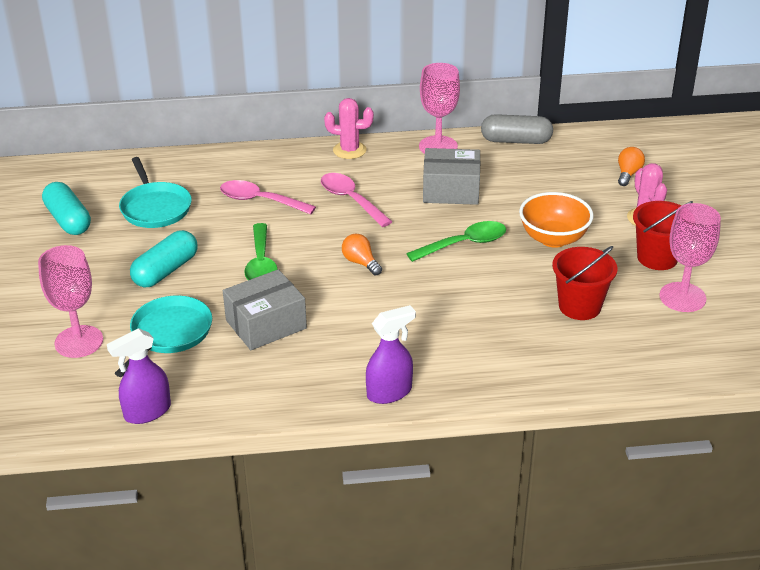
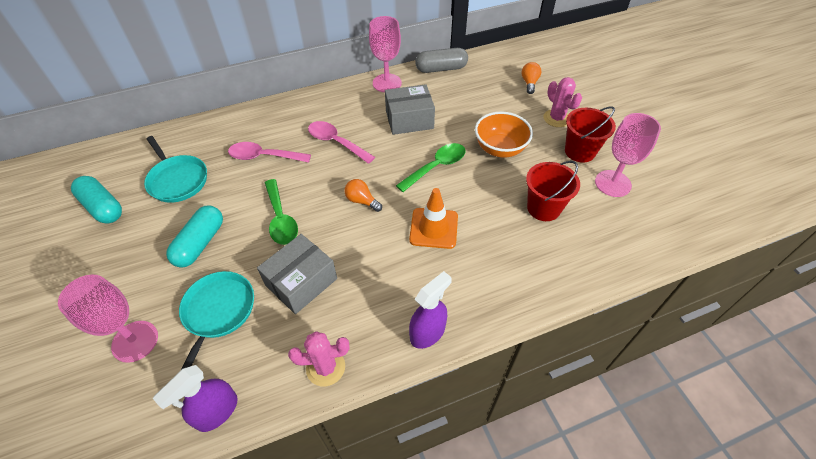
camera: 15 degrees left, 15 degrees up
(349, 150) = (322, 98): pink cactus -> pink cactus (325, 367)
(435, 303) = (433, 228): none -> orange traffic cone

